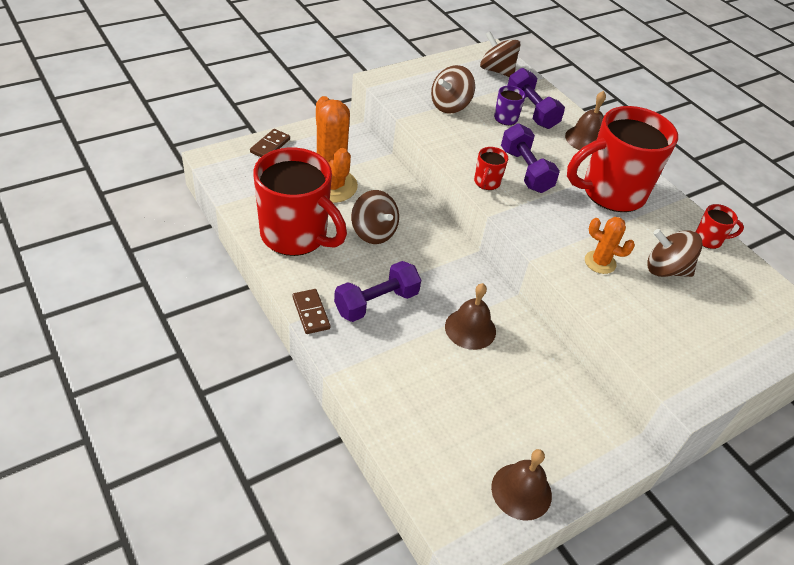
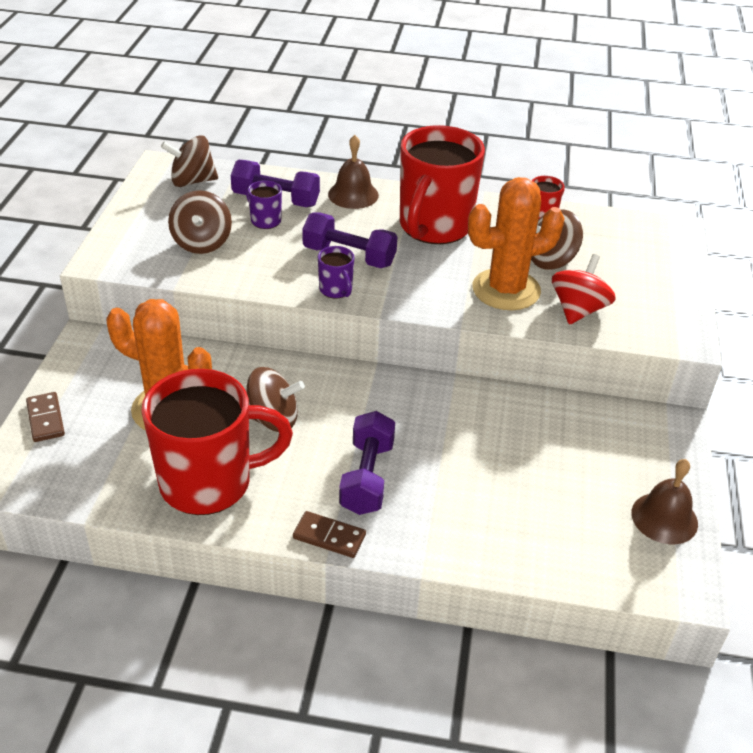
camera: 45 degrees left, 5 degrees down
(470, 329) = (464, 432): brown bell -> none
(486, 183) = (336, 290): red mug -> purple mug
(600, 262) = (506, 290): orange cactus -> orange cactus, size x1.93
(633, 312) = (578, 310): none -> red spinning top

